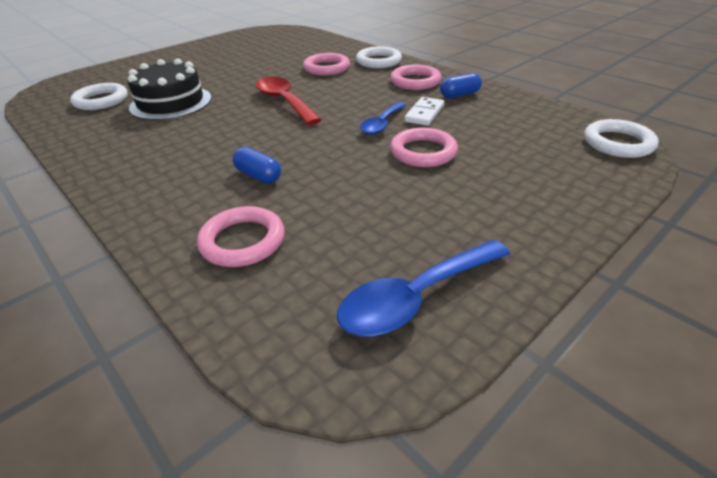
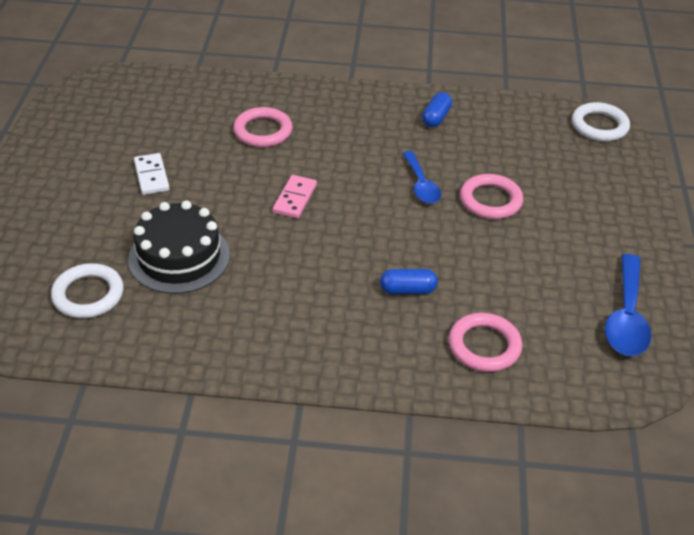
camera: 45 degrees left, 5 degrees up
(284, 101) = (295, 199): red spoon -> pink domino
(378, 61) = (301, 98): white ring -> none
(415, 81) = (376, 115): pink ring -> none
(424, 113) = (438, 156): white domino -> white domino (151, 176)

